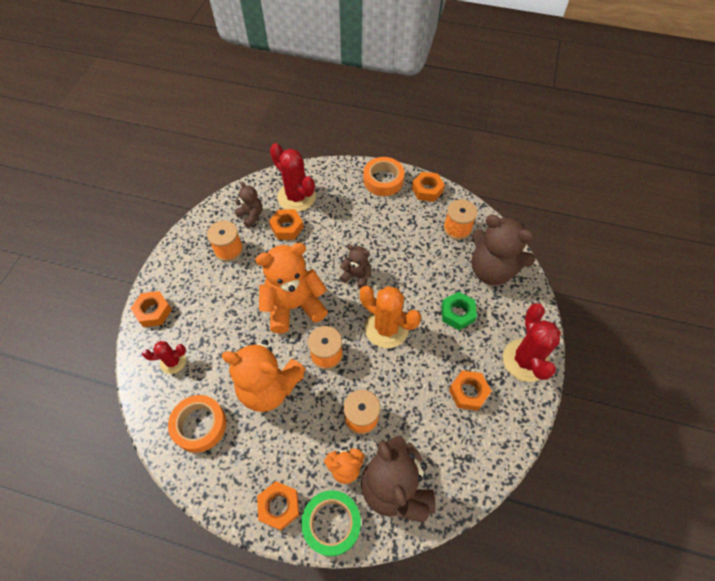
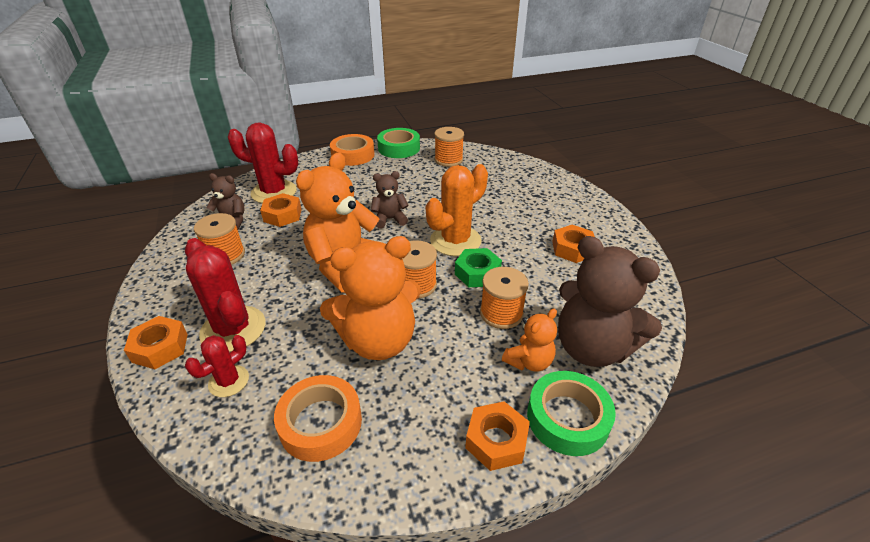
camera: 35 degrees left, 20 degrees down
(386, 328) = (455, 241): orange cactus -> orange cactus turned 45 degrees counterclockwise
(427, 190) = (399, 148): orange nut -> green tape
(457, 313) = (506, 206): green nut -> green nut (477, 273)
(492, 270) = (503, 172): brown teddy bear -> none
(525, 360) = (590, 210): red cactus -> red cactus (233, 329)

